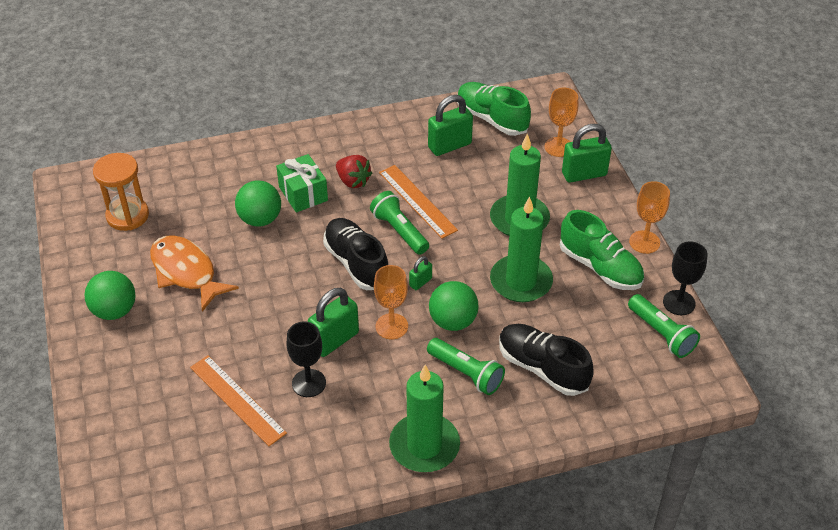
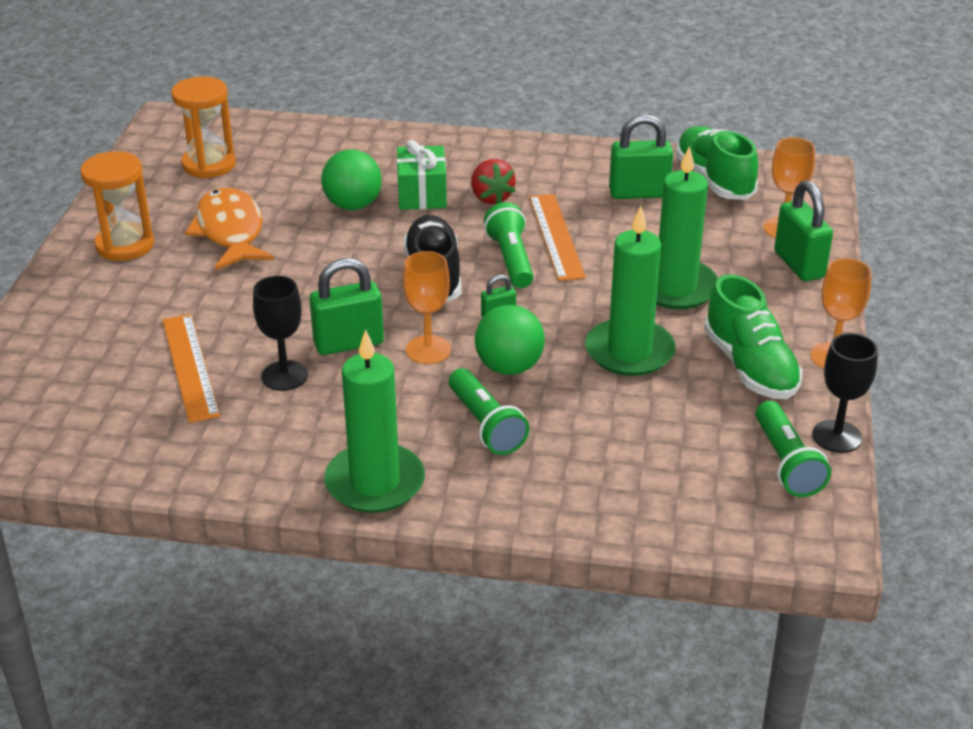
camera: 25 degrees right, 10 degrees down
(114, 311) = (125, 245): green ball -> orange hourglass
(542, 368) = (590, 450): black shoe -> none
(584, 174) = (799, 265): green padlock -> green padlock turned 60 degrees clockwise

